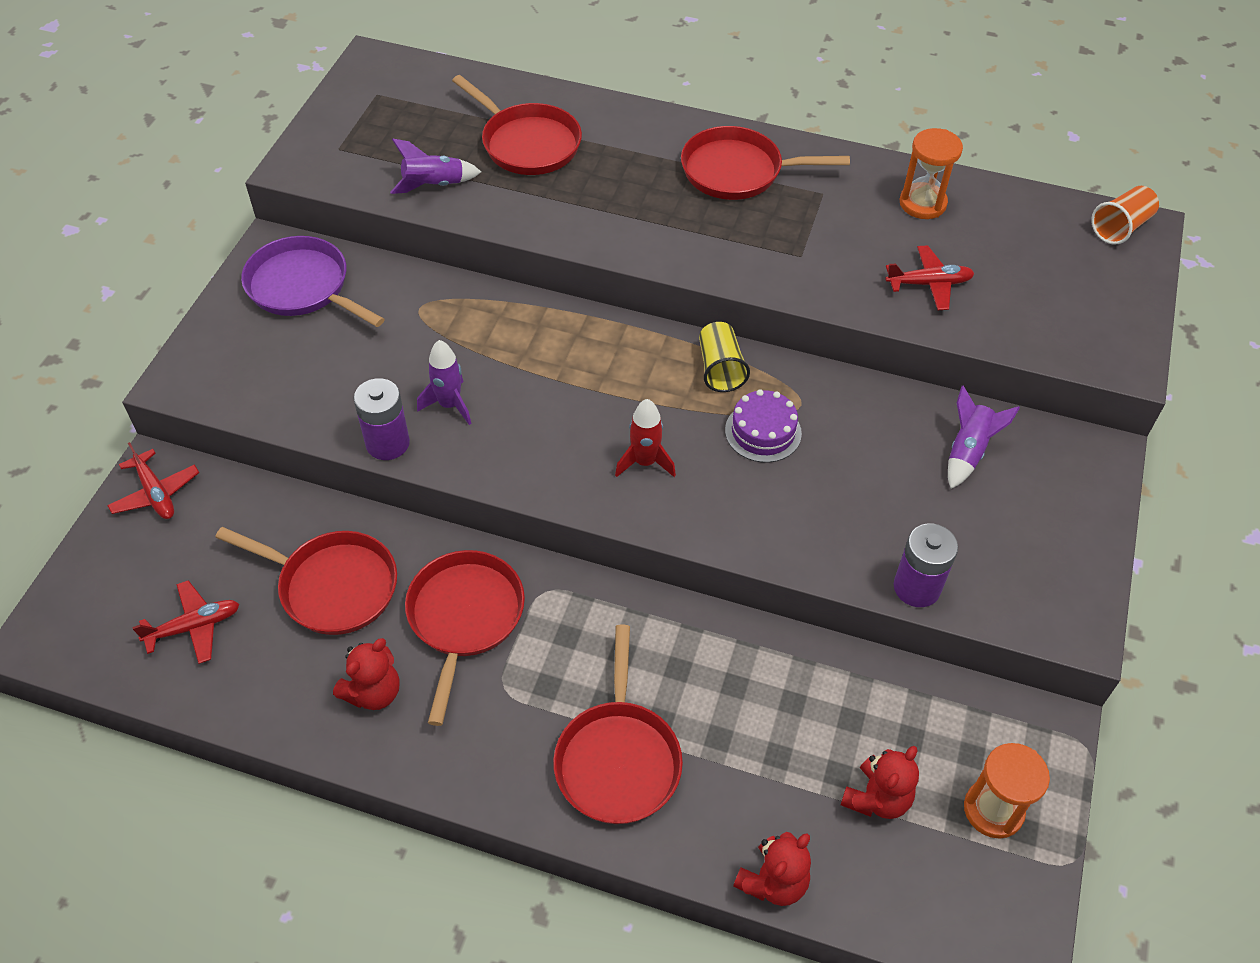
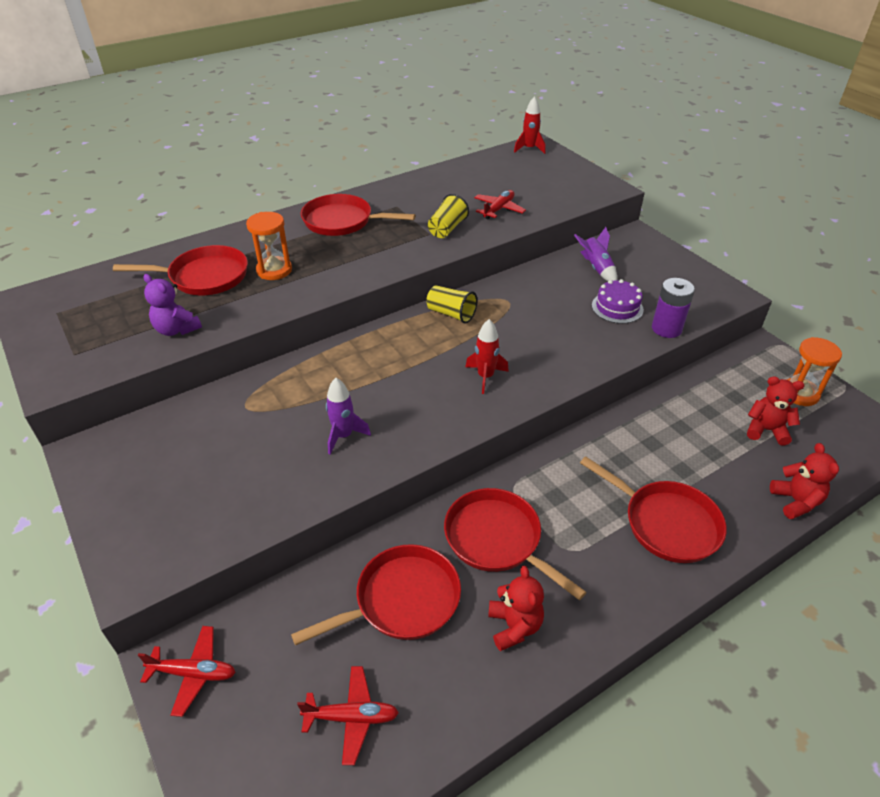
camera: 50 degrees left, 10 degrees down
(194, 627) = (351, 717): red plane -> red plane turned 75 degrees clockwise
(303, 287) = (144, 454): purple pan -> none
(387, 443) = (339, 484): purple battery -> none
(434, 185) = (176, 329): purple rocket -> purple teddy bear
(738, 171) = (342, 221): red pan -> red pan turned 60 degrees clockwise
(763, 431) = (512, 323): purple cake -> purple cake (617, 307)
(829, 264) = (447, 229): none -> yellow cup
(877, 798) = (766, 430): red teddy bear -> red teddy bear turned 60 degrees counterclockwise
(922, 203) = (444, 185): orange hourglass -> orange hourglass (274, 270)
(1120, 227) = (529, 149): orange cup -> red rocket

